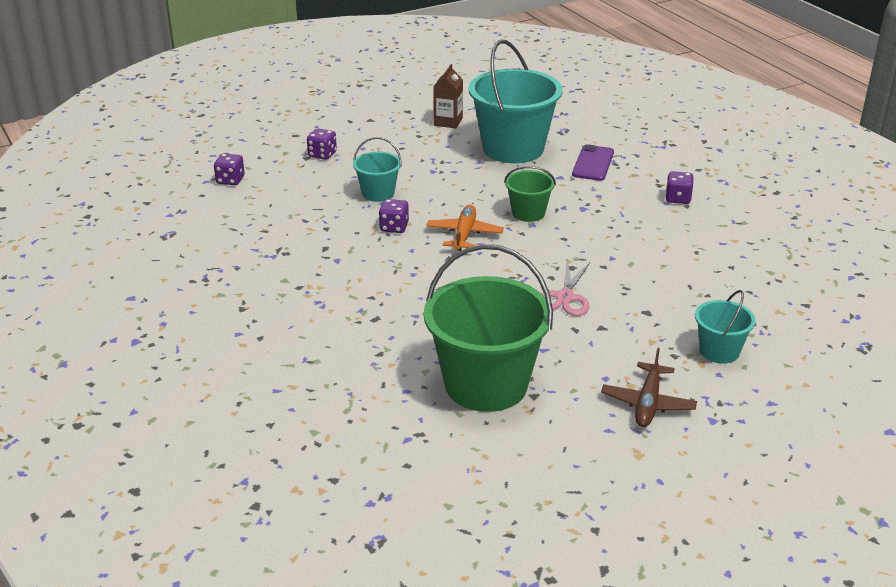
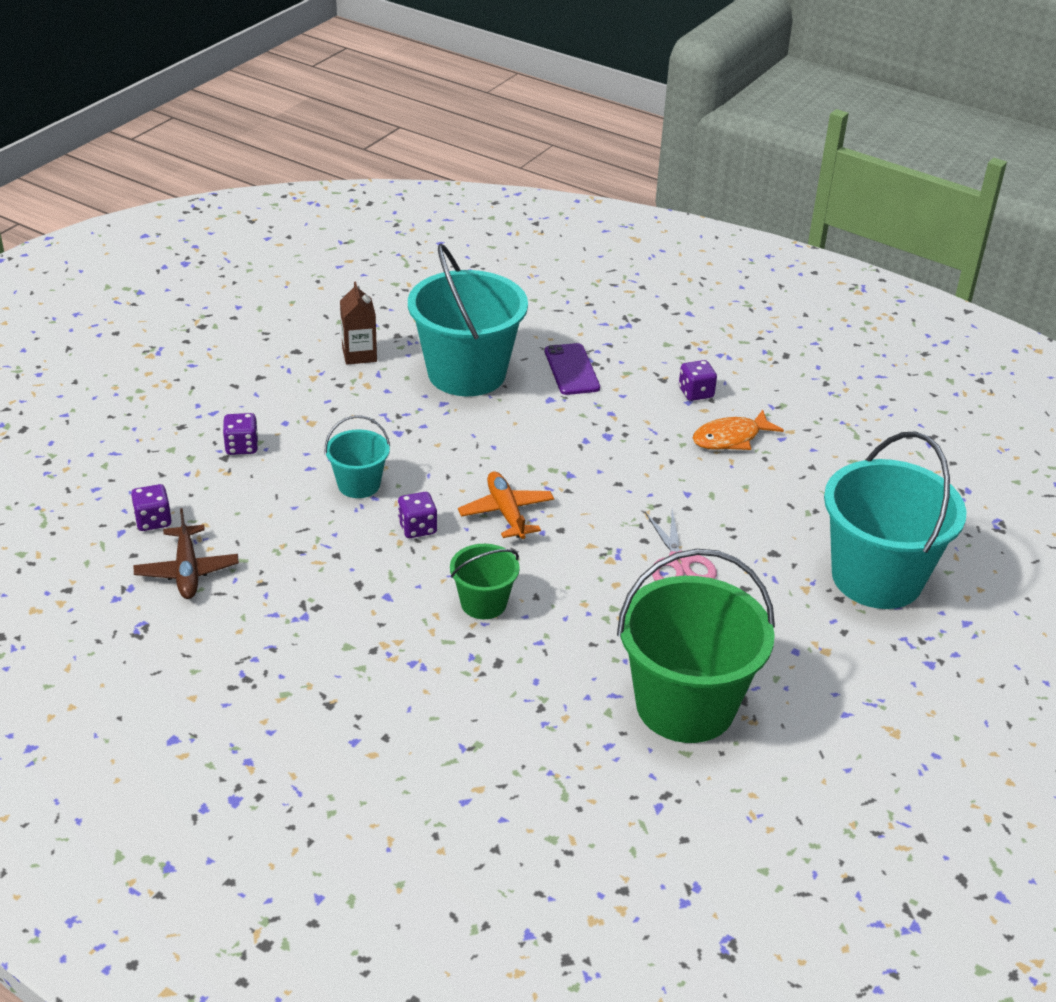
camera: 30 degrees left, 5 degrees up
(528, 213) = (554, 460): green bucket -> green bucket (483, 603)
(648, 403) = (858, 667): brown plane -> brown plane (187, 571)
(679, 233) = (730, 438): none -> orange fish
(719, 351) = (876, 577): turquoise bucket -> turquoise bucket, size x2.04

